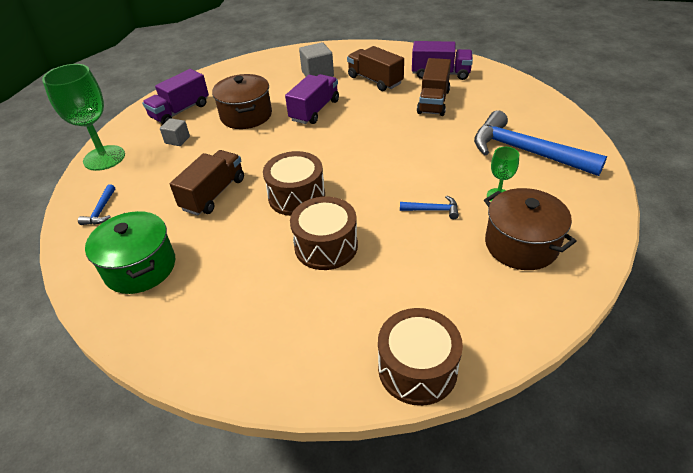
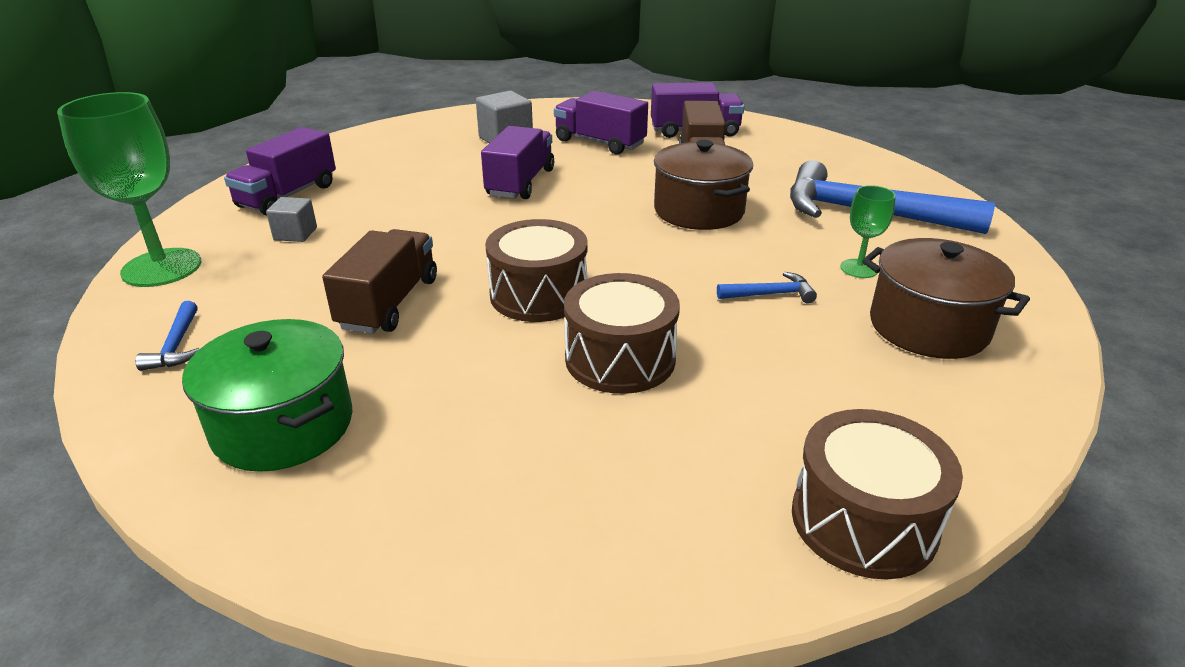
camera: 15 degrees left, 10 degrees down
(246, 115) = (407, 195): brown pot -> brown pot (698, 211)
(375, 80) = (600, 143): brown truck -> purple truck

